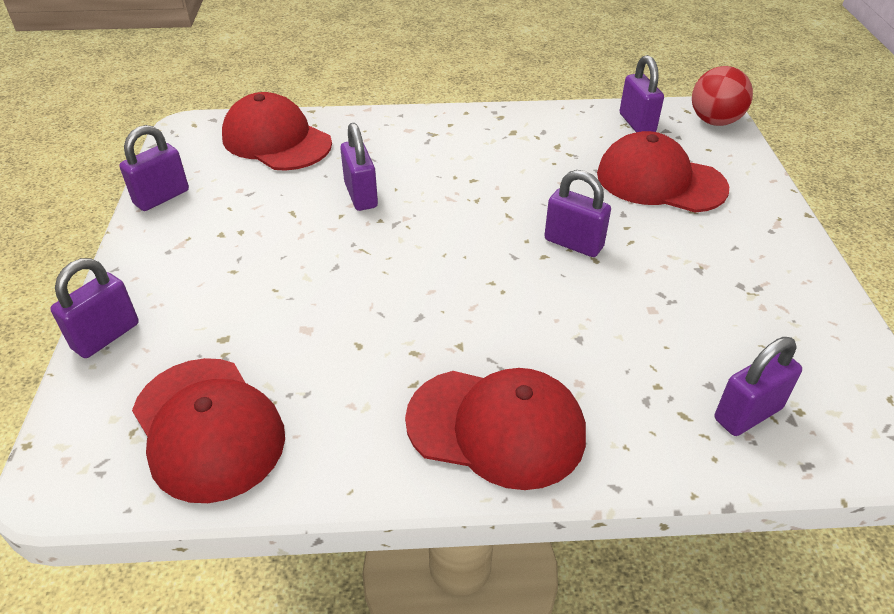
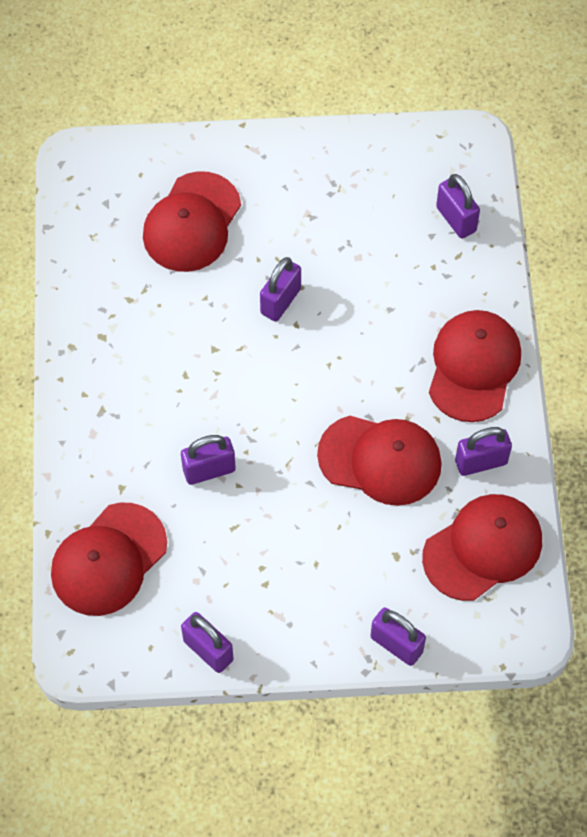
camera: 90 degrees left, 20 degrees up
(357, 325) = (380, 460): none -> red cap
(637, 123) = (93, 225): purple padlock -> purple padlock (481, 462)
(714, 121) = (92, 159): red ball -> none

